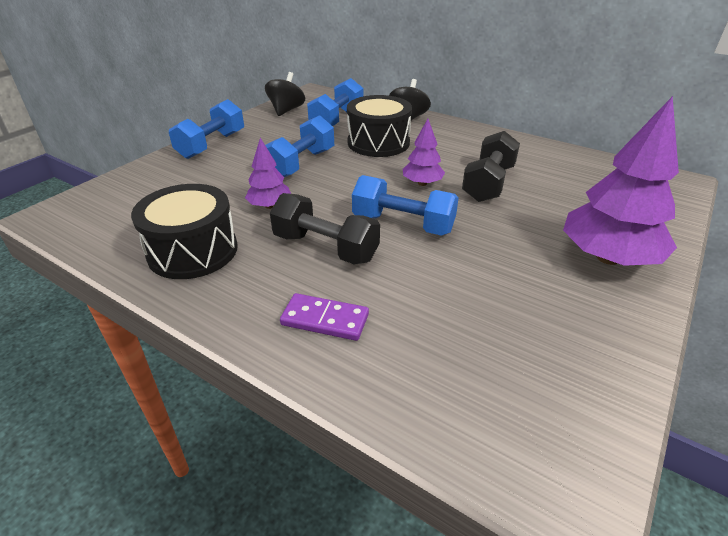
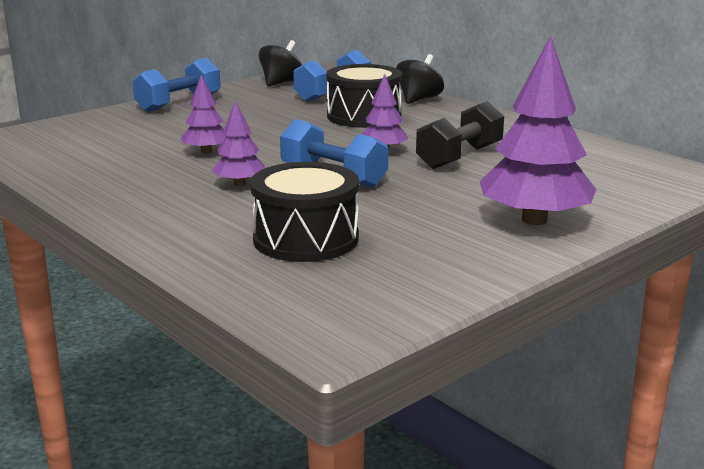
camera: 15 degrees right, 15 degrees down
(193, 251) = (111, 173): black drum -> black drum (306, 239)
(301, 164) = (263, 125): blue dumbbell -> none
(325, 247) = (239, 184): black dumbbell -> purple tree
(325, 319) = (202, 225): purple domino -> none

